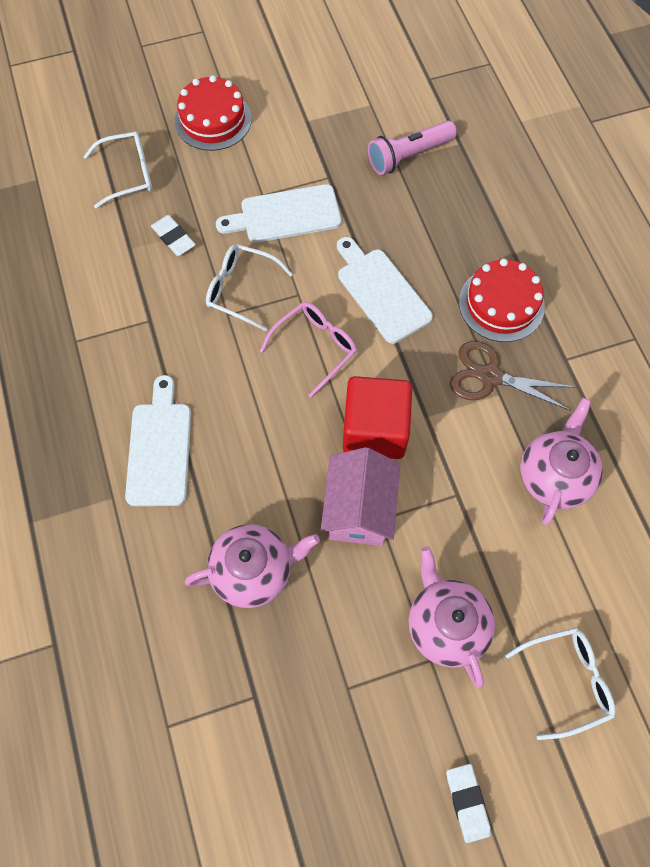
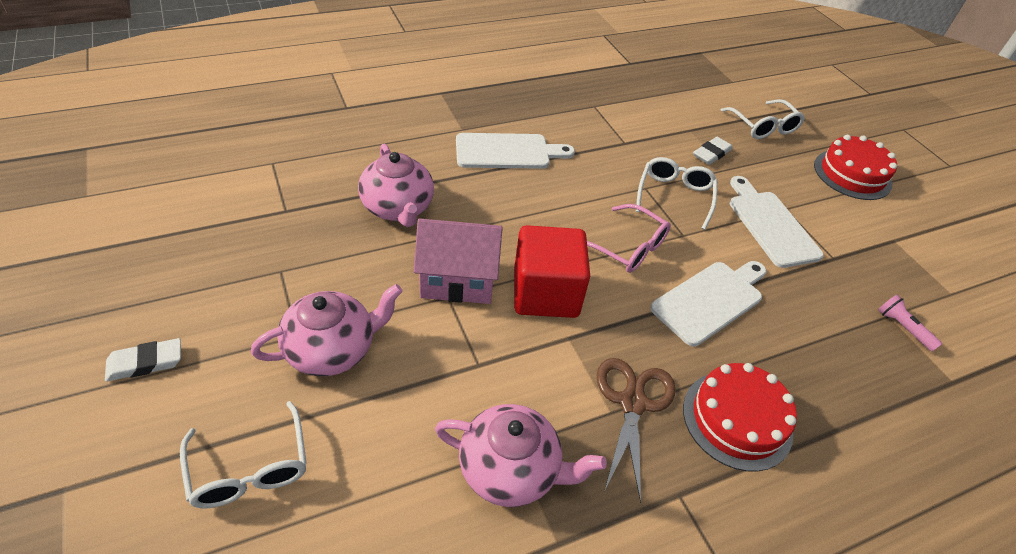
camera: 80 degrees right, 20 degrees down
(408, 155) = (903, 328): pink flashlight -> pink flashlight, size x0.57

